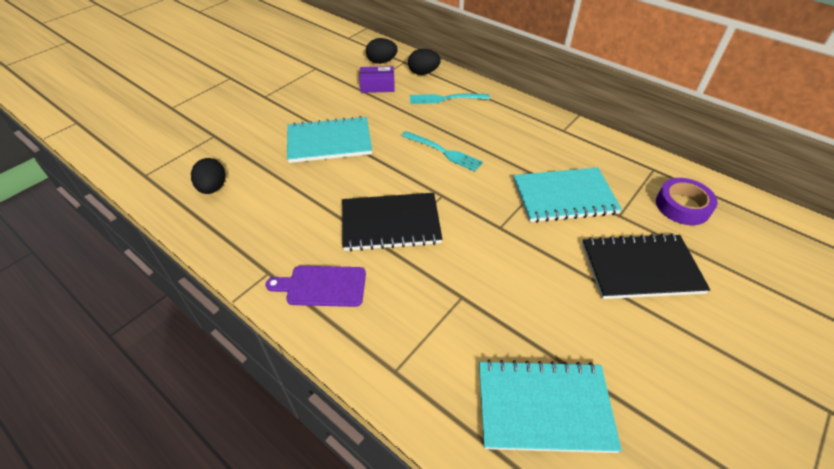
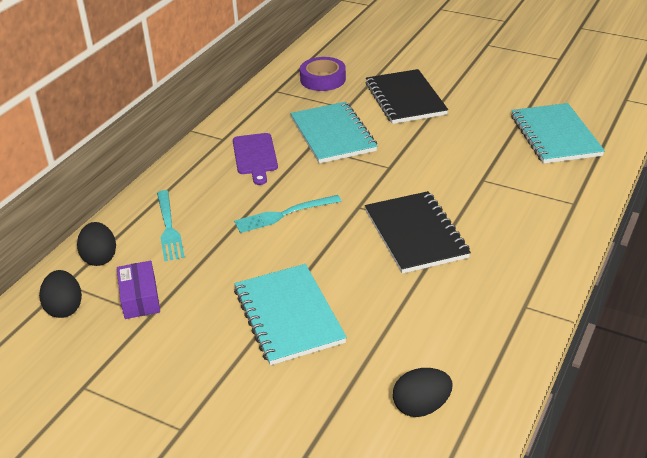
camera: 100 degrees left, 10 degrees down
(322, 286) = (519, 262): purple cutting board -> purple cutting board (255, 156)
(444, 152) = (284, 214): turquoise fork -> turquoise fork turned 135 degrees counterclockwise

